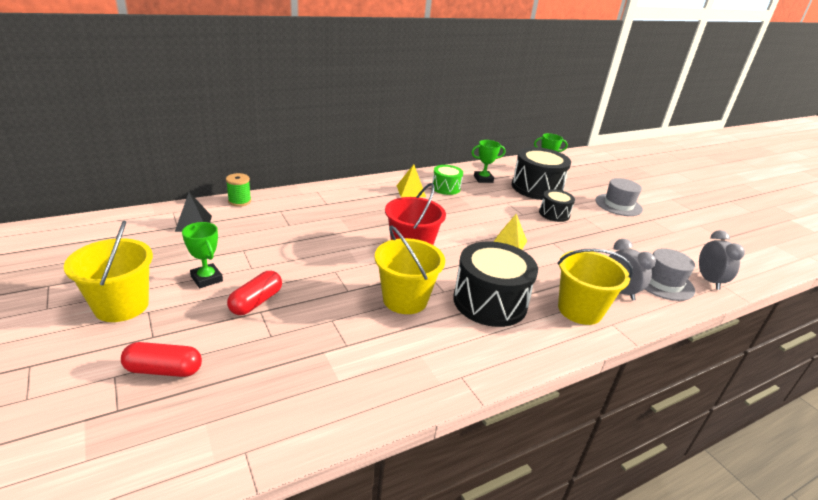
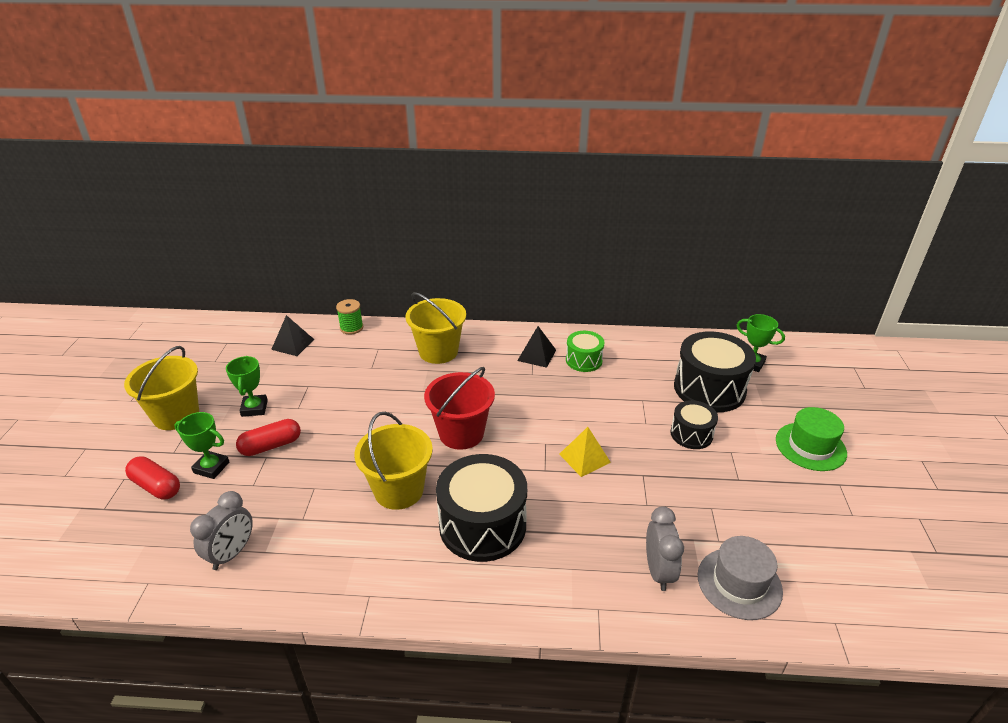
camera: 35 degrees right, 5 degrees up
(411, 191) = (536, 355): yellow pyramid -> black pyramid
(483, 179) = (646, 358): green trophy -> green trophy (211, 467)
(579, 310) = (577, 575): yellow bucket -> yellow bucket (438, 351)
(618, 205) = (810, 446): grey hat -> green hat
(709, 280) = (819, 607): grey clock -> grey clock (231, 553)

